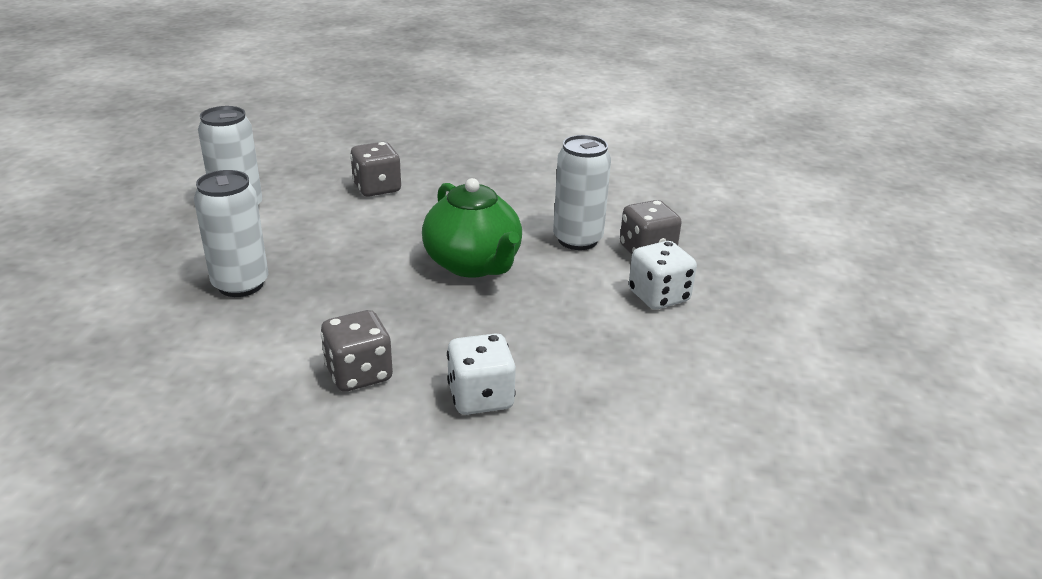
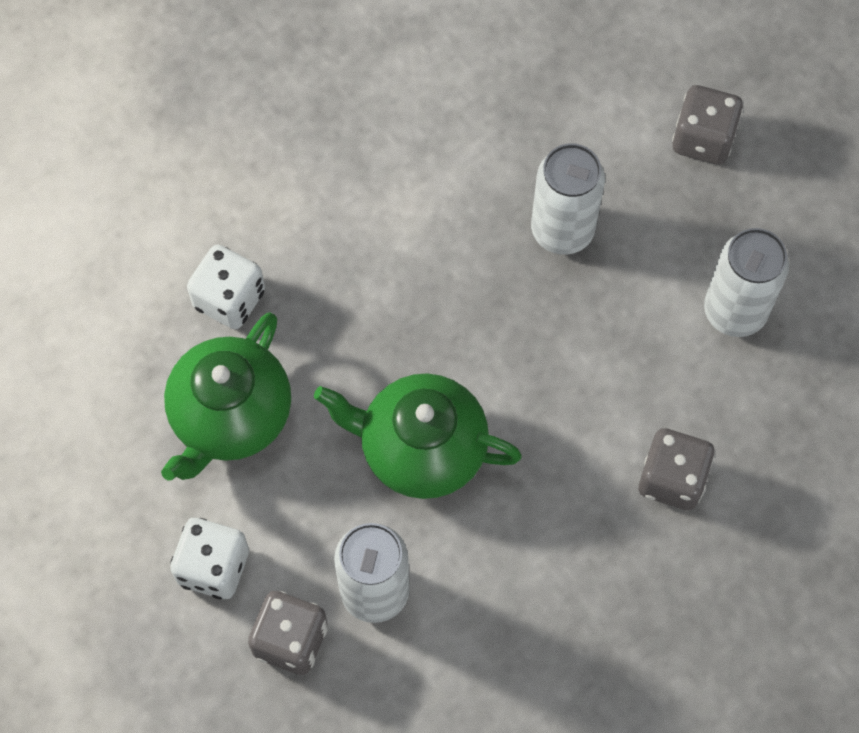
camera: 135 degrees right, 35 degrees up
(359, 374) = (340, 237): grey dice -> grey dice (703, 139)
(563, 344) = (230, 416): none -> green teapot

